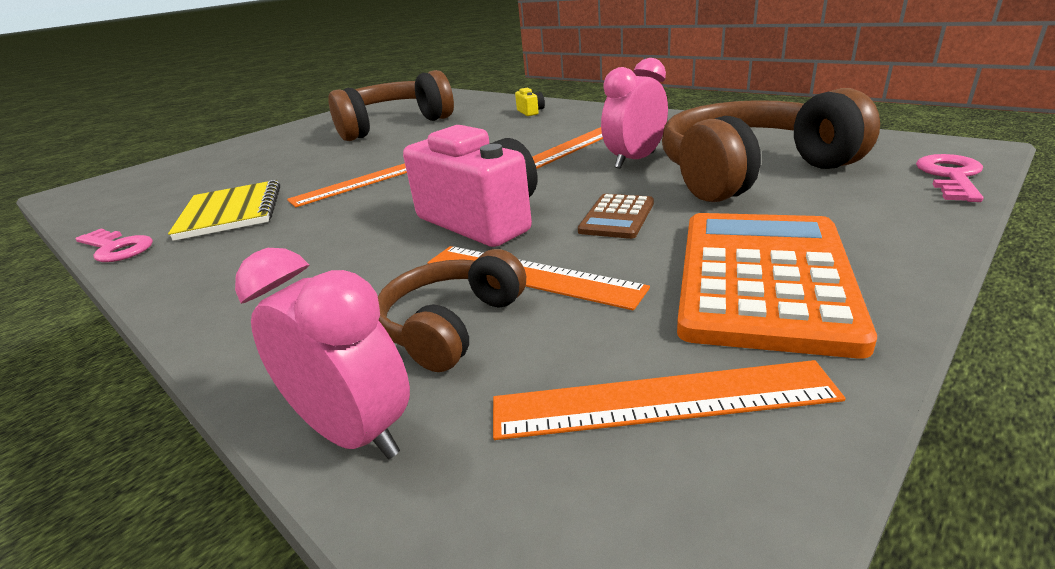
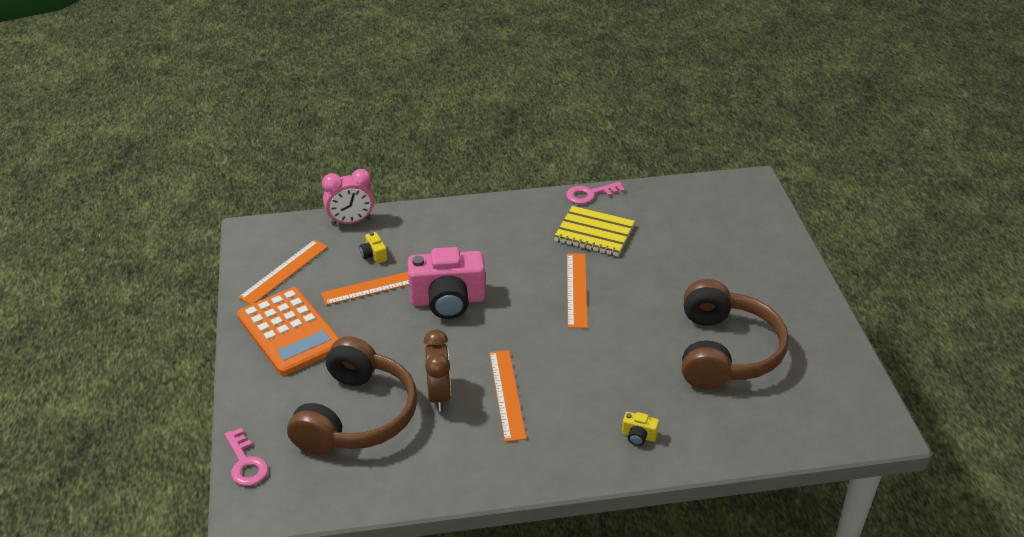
camera: 125 degrees right, 10 degrees up
(452, 325) = (374, 255): brown headphones -> yellow camera
(617, 217) = (385, 337): brown calculator -> none
(634, 160) = (439, 395): pink clock -> brown clock

